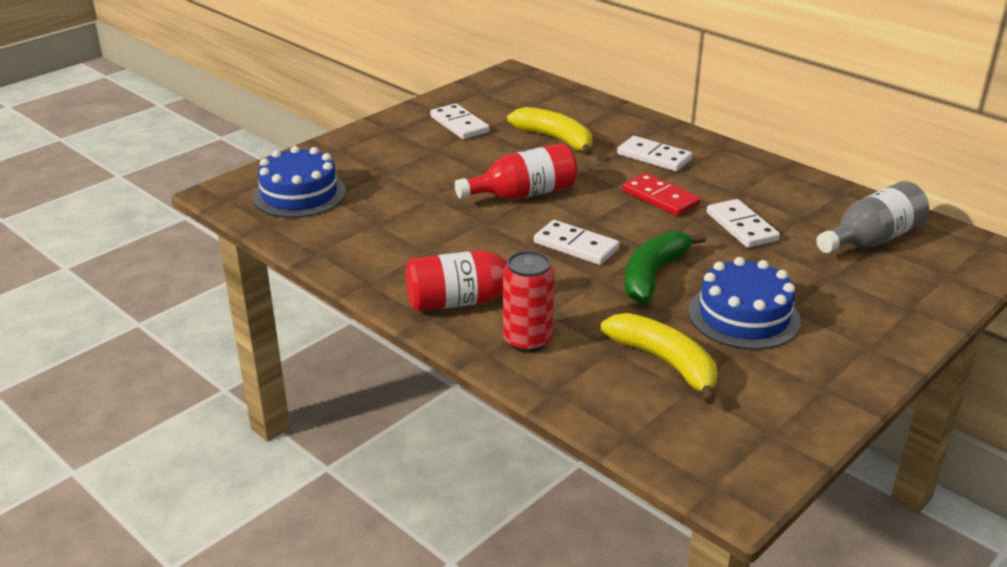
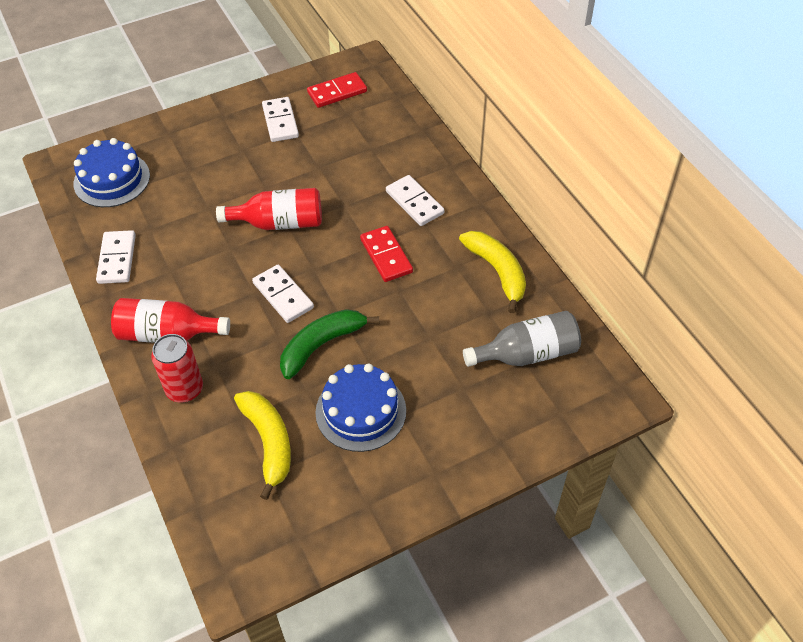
camera: 20 degrees right, 20 degrees up
(502, 97) = (337, 92): none -> red domino
(555, 139) = (347, 159): yellow banana -> yellow banana (497, 272)
(741, 227) = (429, 308): white domino -> white domino (117, 259)

